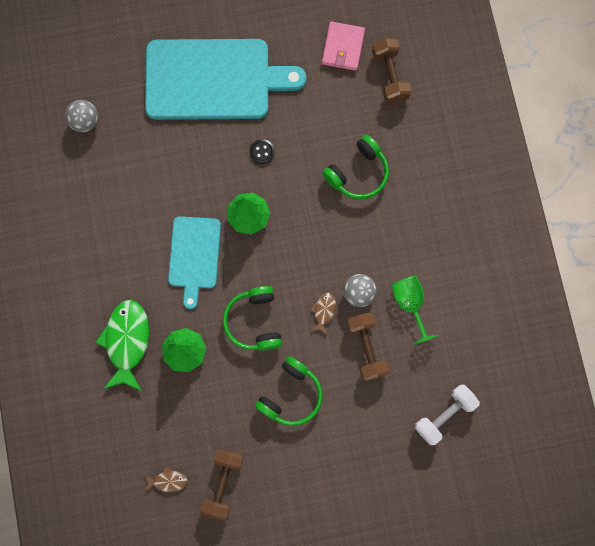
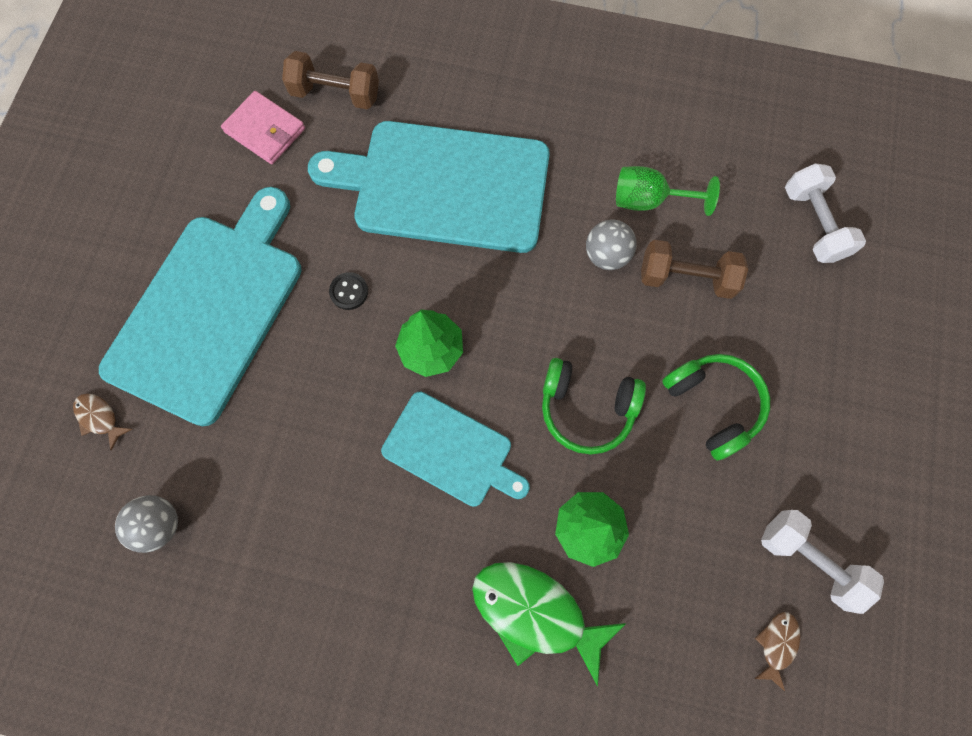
camera: 65 degrees left, 5 degrees down
(223, 483) = (808, 559): brown dumbbell -> white dumbbell
(323, 311) = (612, 310): brown fish -> brown fish (100, 418)
(358, 173) = (443, 186): green headphones -> turquoise cutting board

